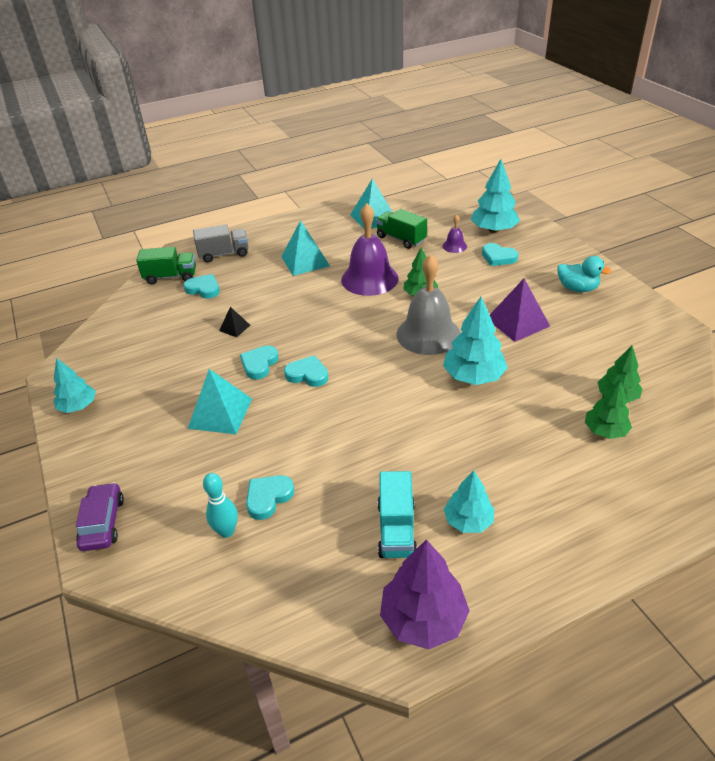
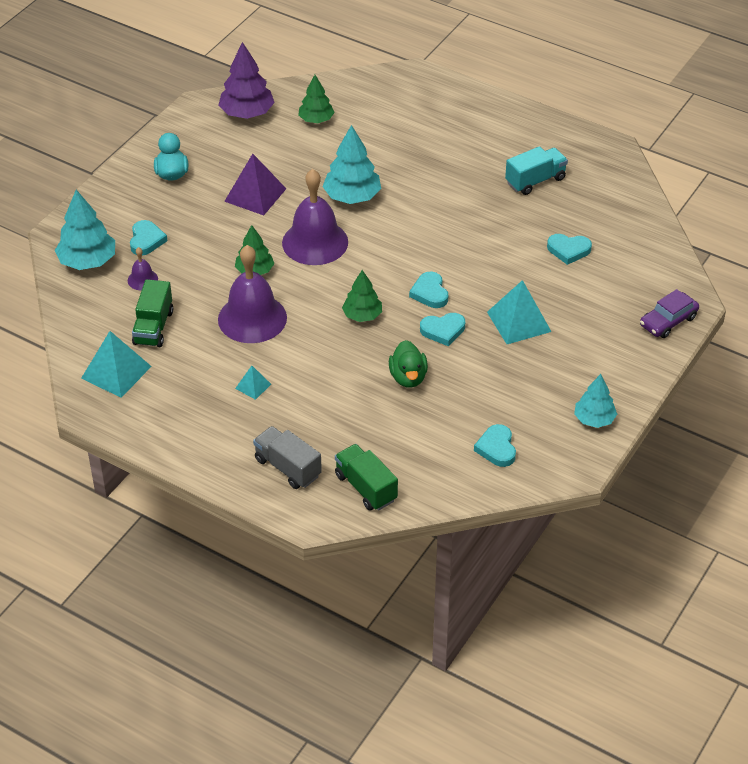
camera: 125 degrees left, 5 degrees up
(203, 289) = (366, 442): turquoise heart -> turquoise heart (496, 448)
(226, 531) = (612, 255): turquoise bowling pin -> none
(234, 328) = (408, 377): black pyramid -> green duck
(305, 261) = (253, 386): turquoise pyramid -> turquoise pyramid, size x0.51
(423, 619) = (584, 148): purple tree -> purple tree (247, 113)
(428, 334) = (315, 242): grey bell -> purple bell
(468, 521) = (499, 153): turquoise tree -> none
(605, 431) = (360, 117): green tree -> green tree (362, 315)

